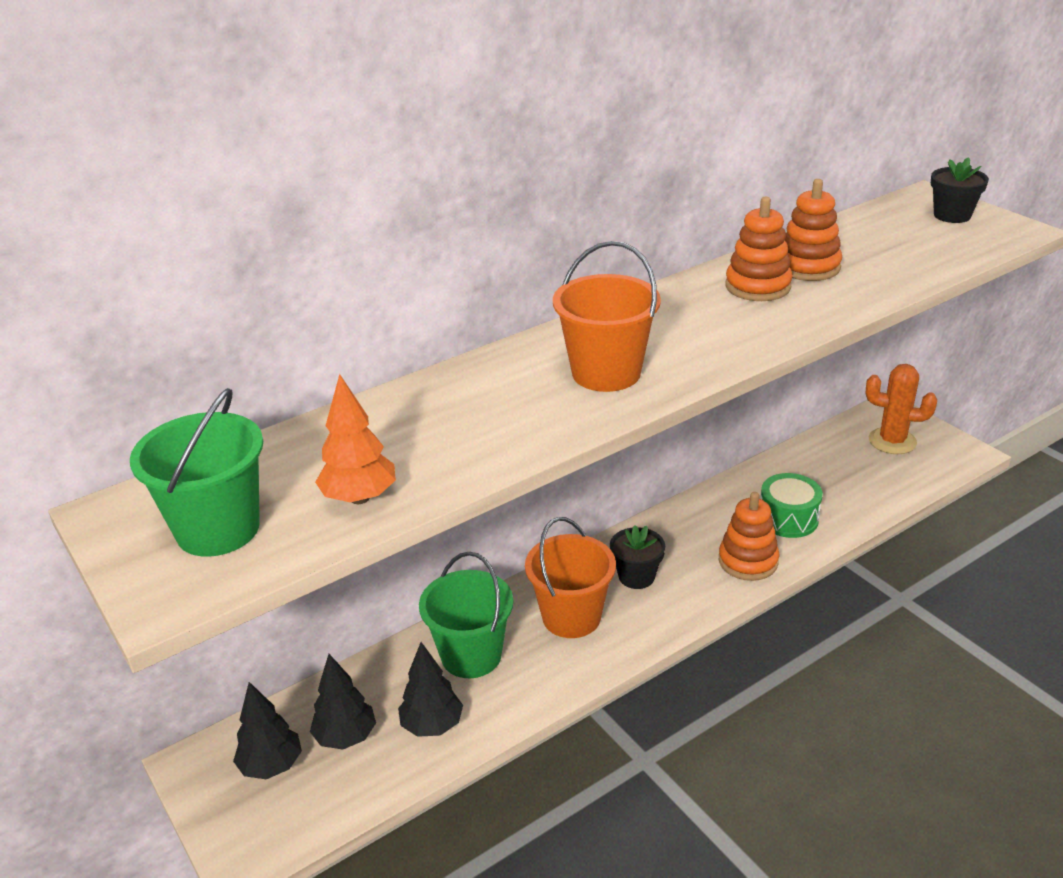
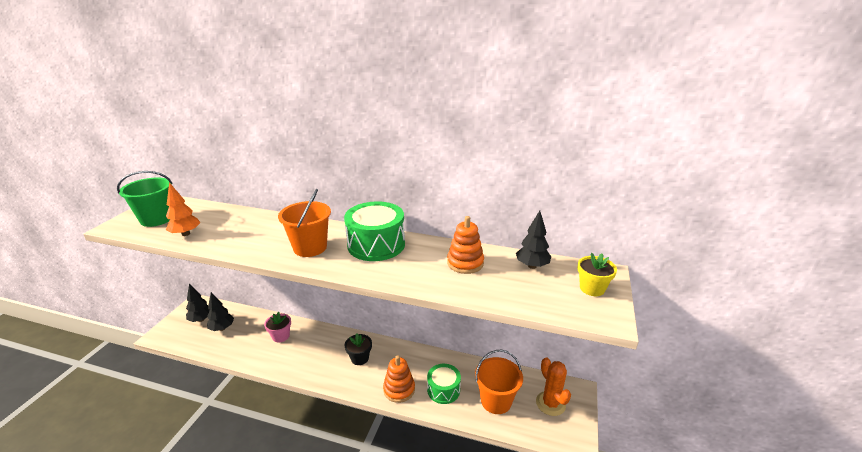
camera: 50 degrees right, 5 degrees down
(432, 725) = (238, 345): black tree -> black tree (532, 266)
(471, 655) = (281, 336): green bucket -> pink flower pot
(571, 617) = (320, 351): orange bucket -> orange bucket (496, 401)
(671, 315) = (376, 245): none -> green drum
(758, 286) = (428, 256): orange stacking toy -> none
(952, 215) = (592, 288): black flower pot -> yellow flower pot

